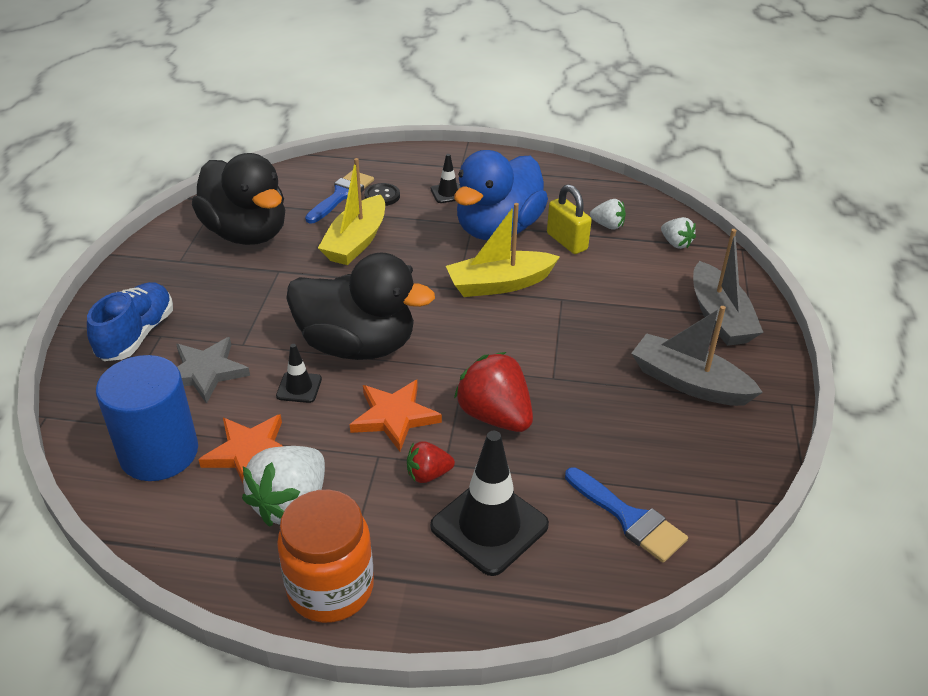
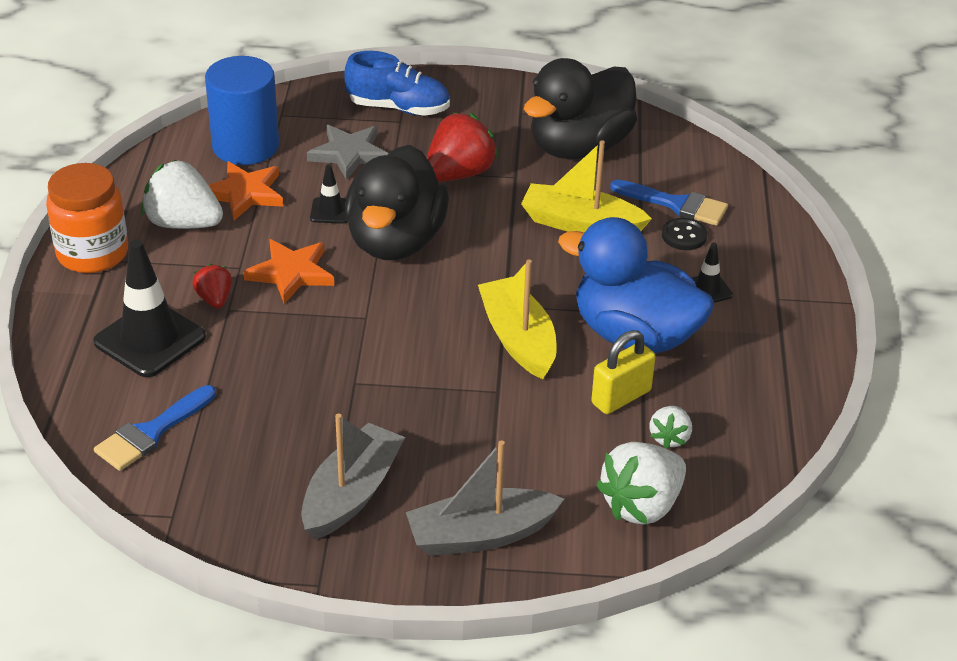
camera: 85 degrees right, 0 degrees up
(495, 416) = (293, 340): red strawberry -> red strawberry (459, 174)
(676, 243) = (642, 505): white strawberry -> white strawberry, size x1.86

